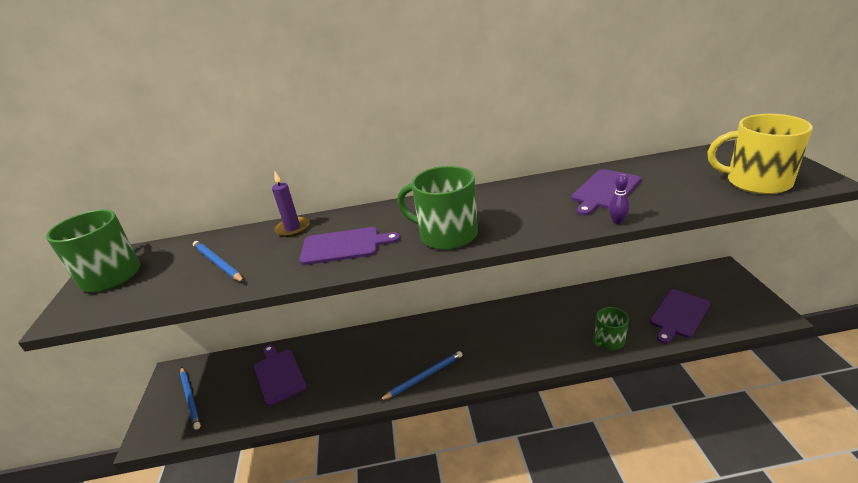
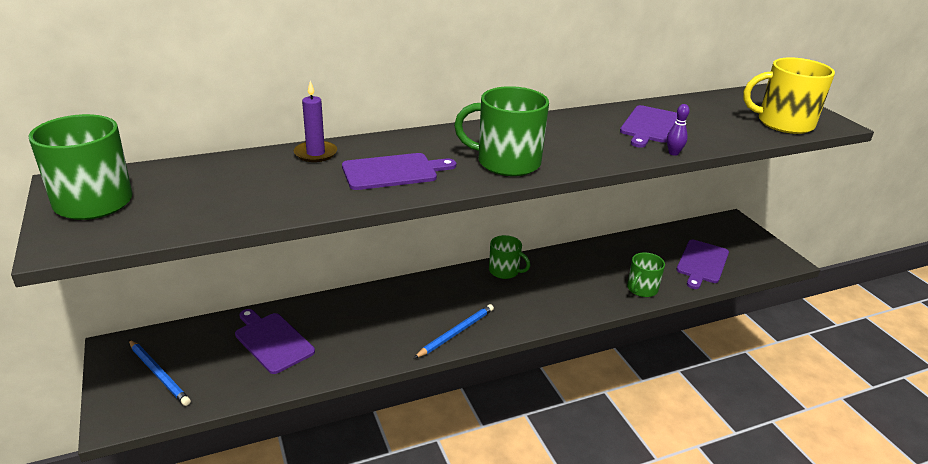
camera: 20 degrees left, 0 degrees up
(218, 263) = (240, 188): blue pencil -> none
(484, 317) = (504, 271): none -> green mug

